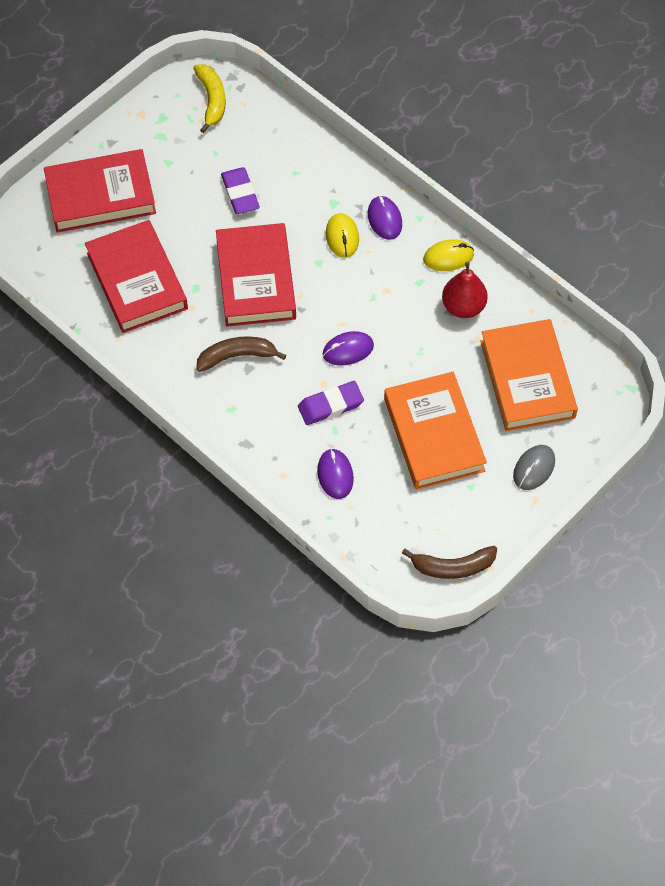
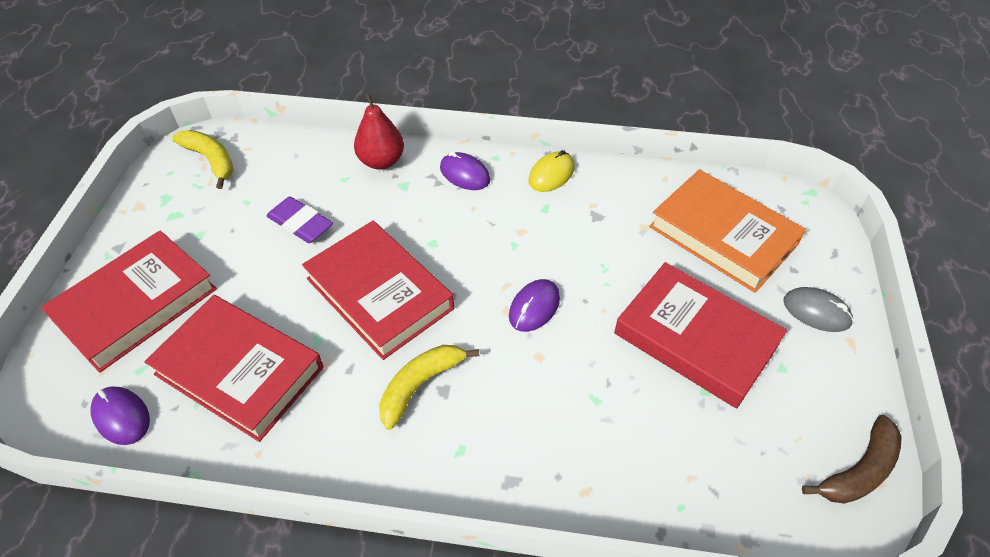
camera: 35 degrees left, 10 degrees down
(237, 356) = (420, 385): brown banana -> yellow banana
(330, 405) = (567, 375): purple eraser -> none
(335, 475) = (641, 450): purple mouse -> purple mouse (121, 417)
(342, 237) = (437, 209): yellow mouse -> none
(434, 434) = (696, 338): orange book -> red book
(463, 307) = (605, 207): red pear -> red pear (381, 161)
(534, 468) = (816, 312): grey mouse -> grey mouse turned 60 degrees counterclockwise

